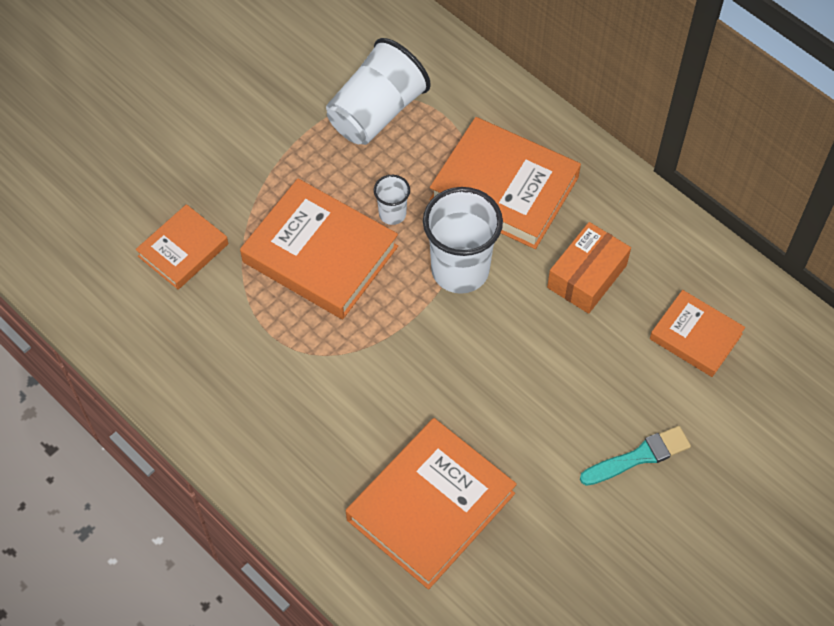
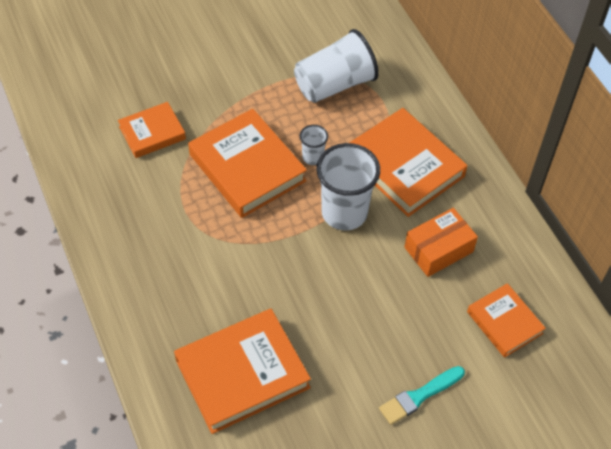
camera: 20 degrees right, 5 degrees down
(639, 456) = (419, 396): turquoise brush -> turquoise brush turned 150 degrees clockwise

